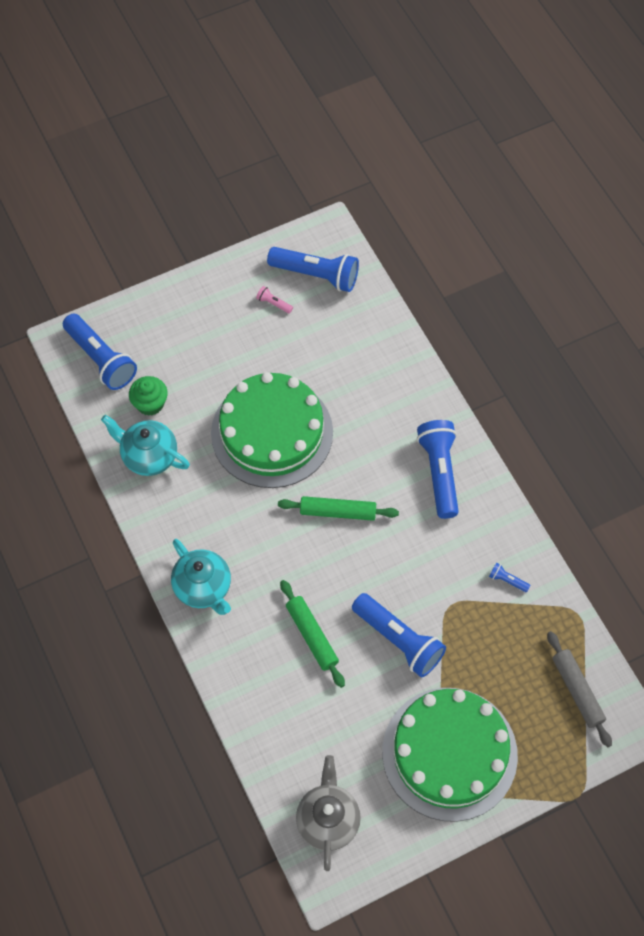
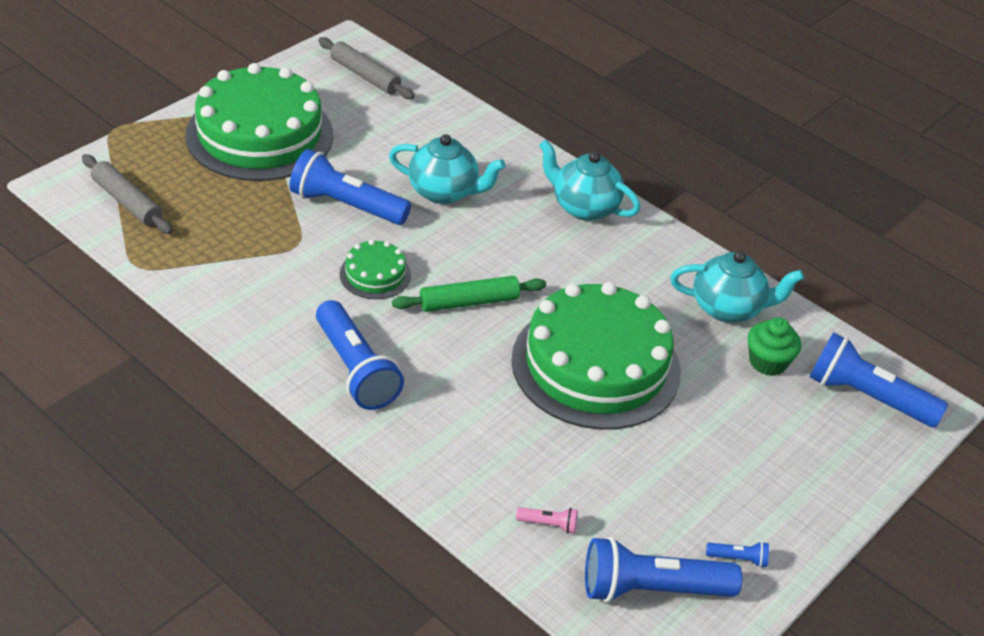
camera: 155 degrees right, 20 degrees down
(273, 303) = (690, 528): pink flashlight -> pink flashlight (548, 524)
(312, 636) = (444, 192): green rolling pin -> turquoise teapot
(328, 820) = (365, 76): grey teapot -> grey rolling pin
(398, 557) = (375, 274): none -> green cake
(507, 580) = (233, 279): blue flashlight -> blue flashlight (738, 559)

